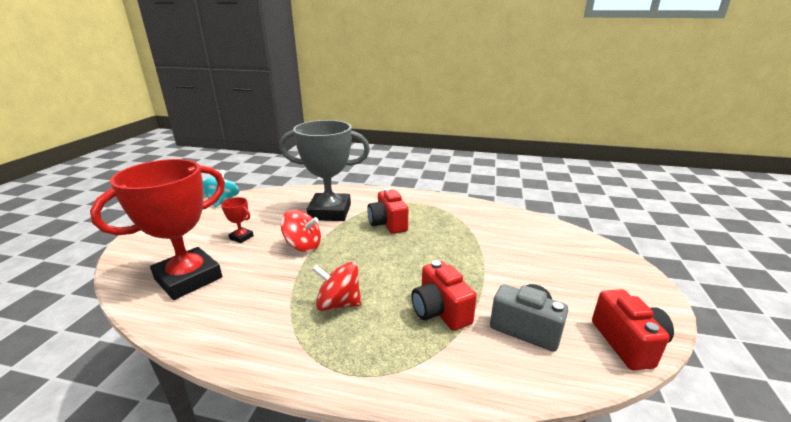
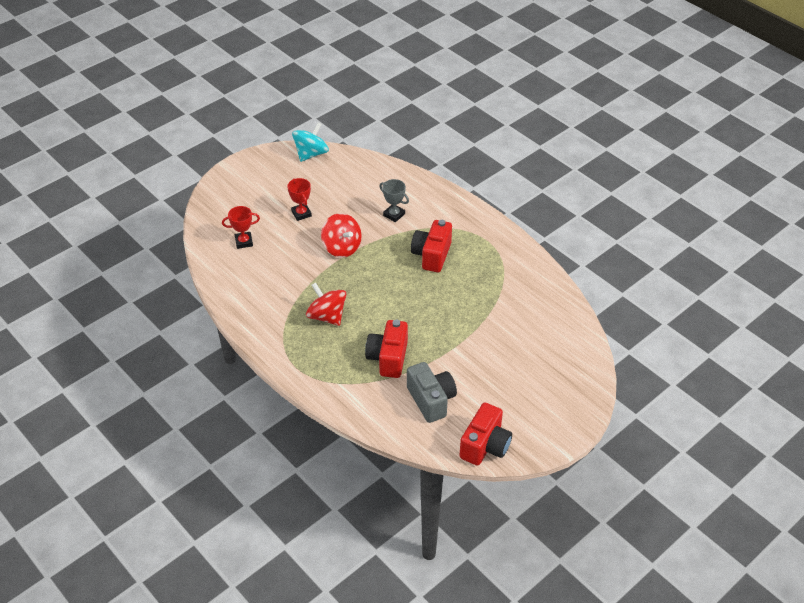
camera: 35 degrees right, 20 degrees up
(188, 278) = (244, 242): red trophy -> red trophy, size x0.41
(330, 212) = (394, 215): grey trophy -> grey trophy, size x0.41

